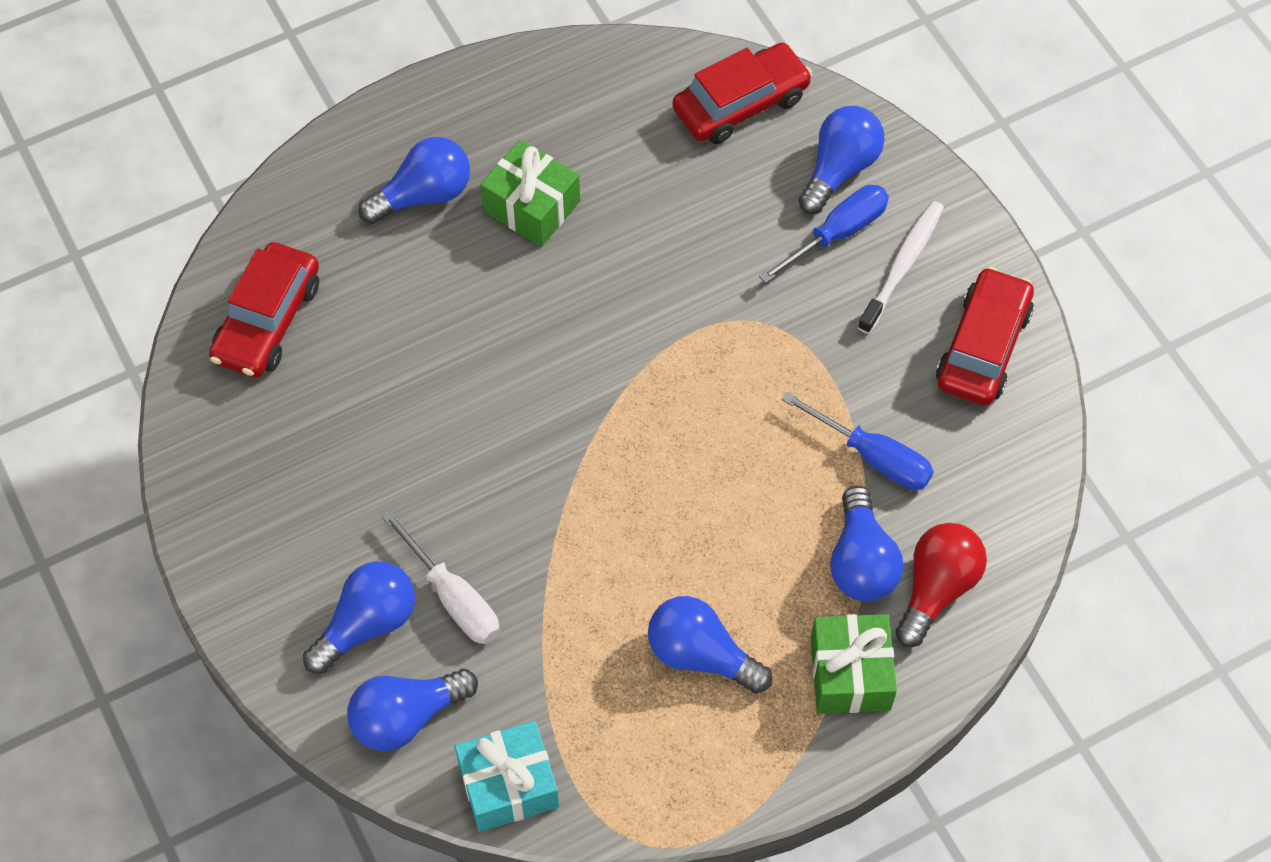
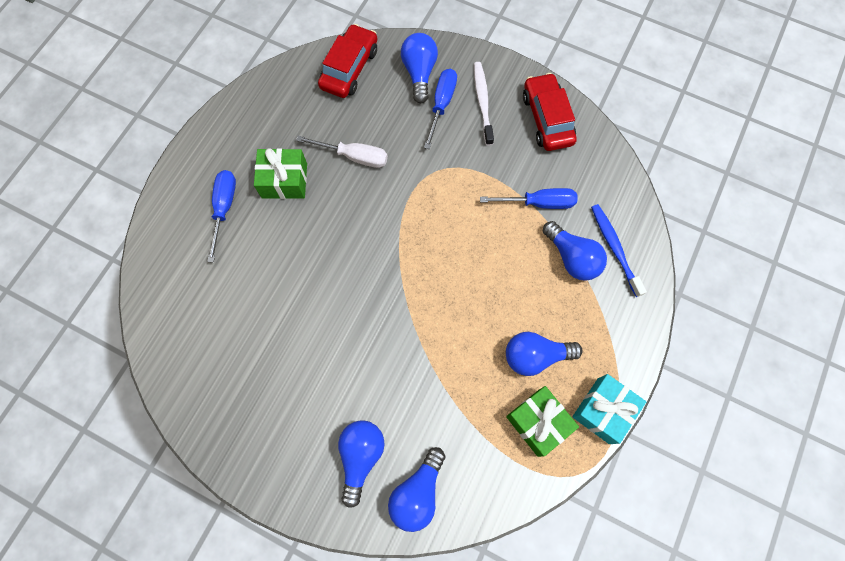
camera: 35 degrees left, 10 degrees up
(267, 321) = (188, 327): red car -> none
(423, 195) = (224, 208): blue light bulb -> blue screwdriver
(453, 597) = (394, 411): white screwdriver -> white screwdriver (354, 156)
(508, 785) = (494, 491): turquoise gift -> turquoise gift (603, 410)
(850, 673) = (608, 317): green gift -> green gift (538, 422)
(936, 588) = (614, 248): red light bulb -> blue toothbrush

